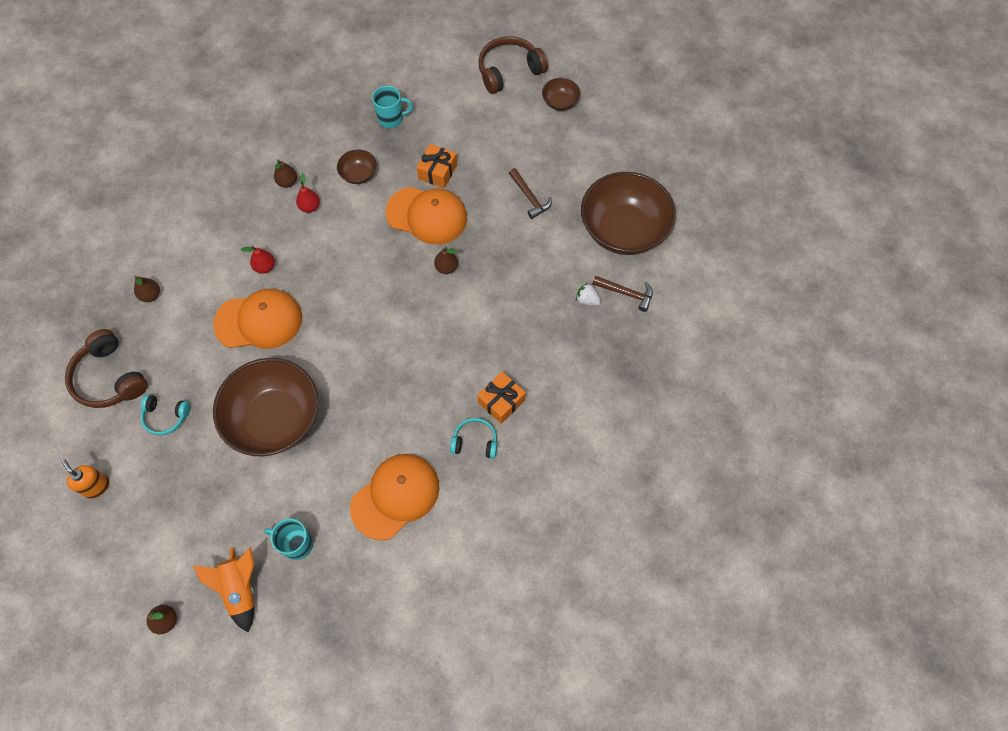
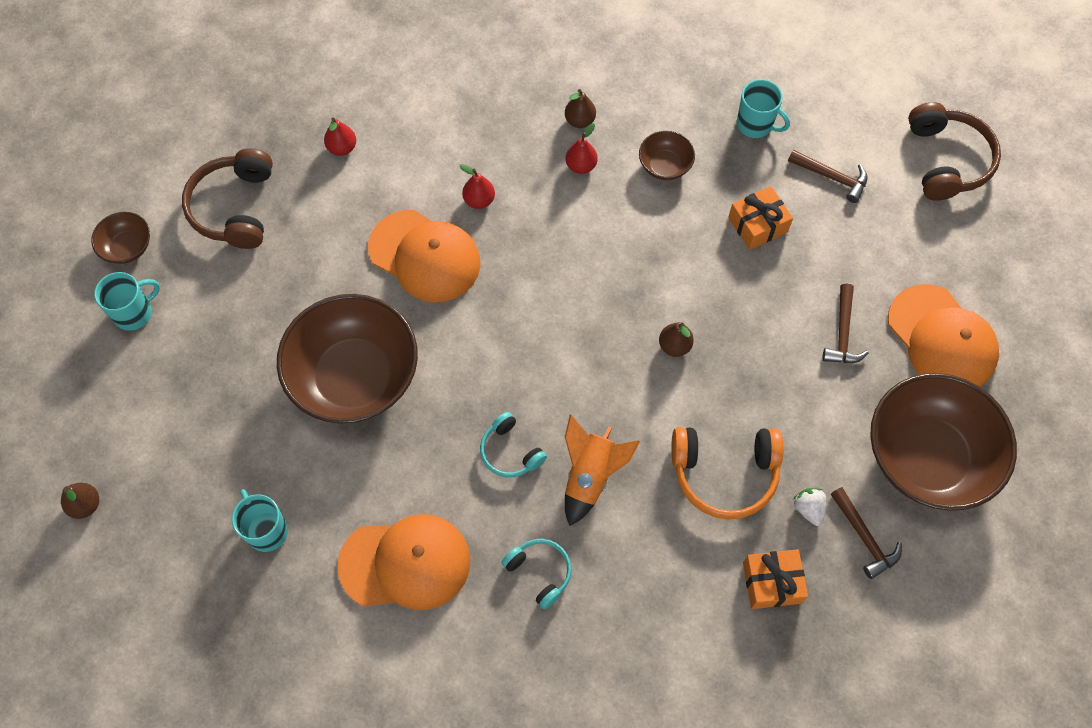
camera: 40 degrees right, 0 degrees up
(97, 487) = (134, 313): orange soap dispenser -> turquoise mug
(151, 295) = (342, 148): brown pear -> red pear
(166, 417) = (253, 290): turquoise headphones -> turquoise headphones (510, 452)
(240, 588) = (177, 531): orange rocket -> orange rocket (590, 476)
(427, 215) = (702, 268): orange cap -> orange cap (941, 339)
(456, 120) = (831, 177): none -> brown hammer
(501, 401) = (607, 550): orange gift -> orange gift (772, 583)
(509, 71) = (946, 160): brown headphones -> brown headphones turned 75 degrees clockwise
(529, 315) = (724, 474): none -> orange headphones
(560, 102) = (979, 242): brown bowl -> brown bowl (127, 247)

